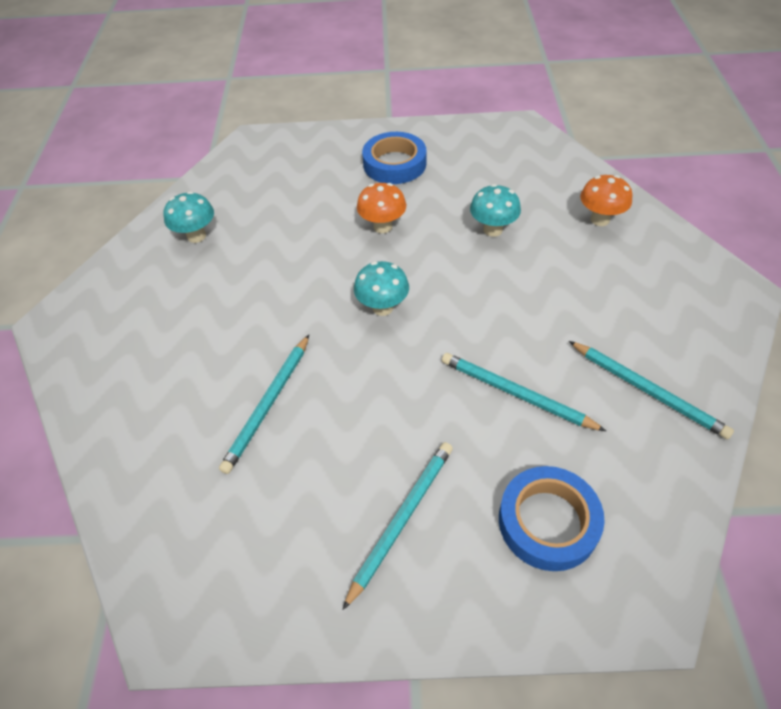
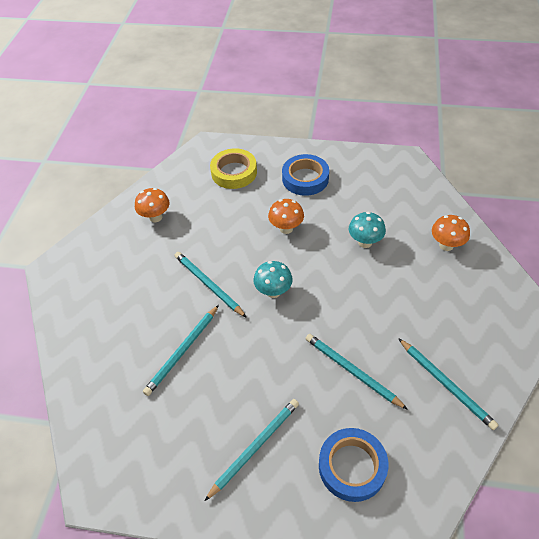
camera: 10 degrees right, 0 degrees up
(196, 236) = (155, 217): turquoise mushroom -> orange mushroom
(288, 311) = (208, 285): none -> turquoise pencil
(296, 168) = (234, 172): none -> yellow tape

